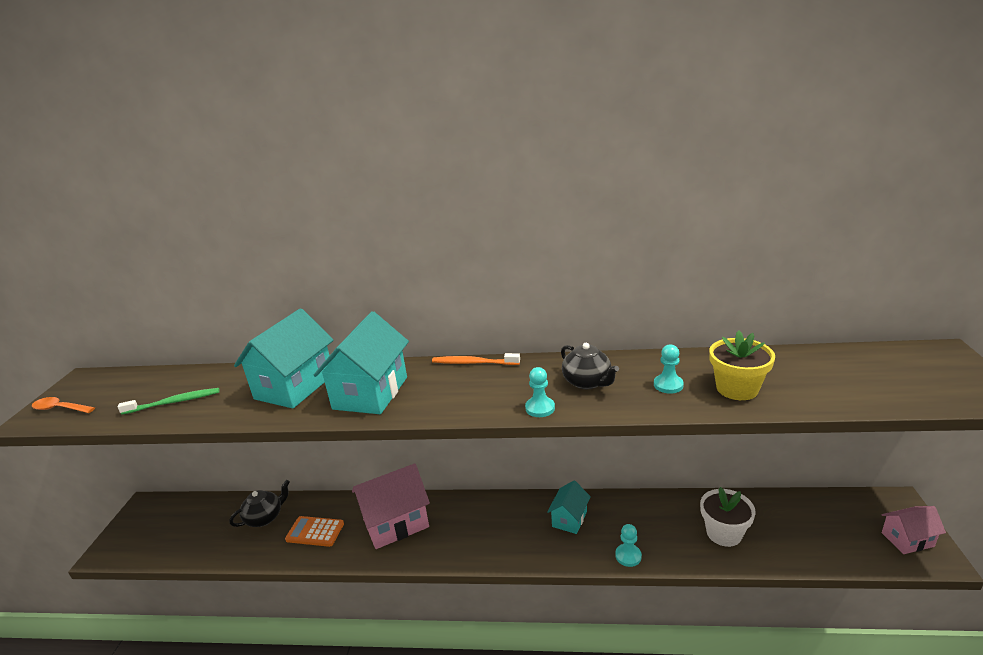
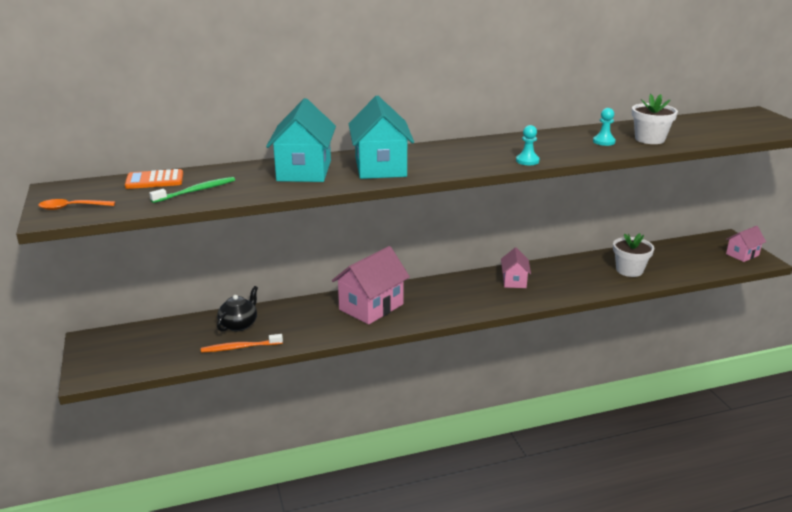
camera: 25 degrees left, 0 degrees up
(315, 532) = (300, 324): orange calculator -> orange calculator (154, 180)
(473, 363) = (445, 144): orange toothbrush -> orange toothbrush (240, 347)
(569, 519) = (514, 281): turquoise house -> pink house
(587, 382) = (546, 145): black teapot -> none
(628, 556) = (573, 293): turquoise pawn -> none
(737, 389) = (649, 139): yellow flower pot -> white flower pot

